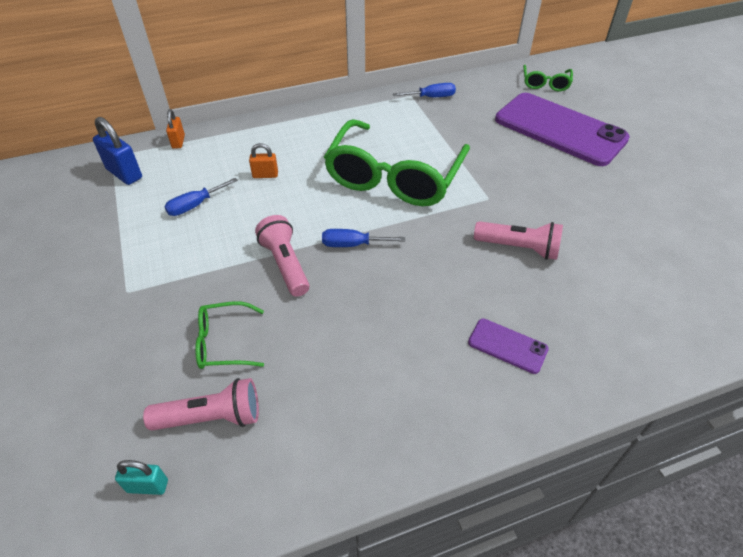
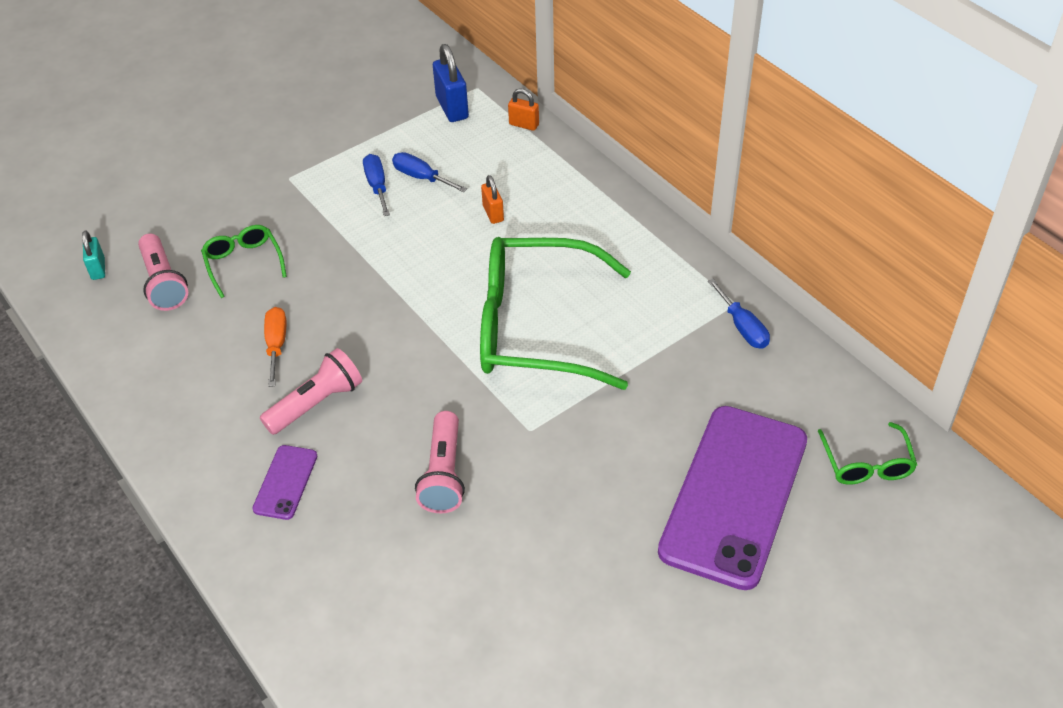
camera: 75 degrees right, 0 degrees up
(124, 173) = (452, 108): blue padlock -> blue padlock turned 45 degrees counterclockwise
(178, 142) = (524, 125): orange padlock -> orange padlock turned 45 degrees clockwise
(285, 264) = (354, 274): pink flashlight -> pink flashlight (316, 403)
(345, 331) = (276, 345): none -> orange screwdriver
(352, 244) = (401, 319): blue screwdriver -> blue screwdriver (377, 186)
(545, 83) = (866, 463): green glasses -> green glasses turned 90 degrees counterclockwise

